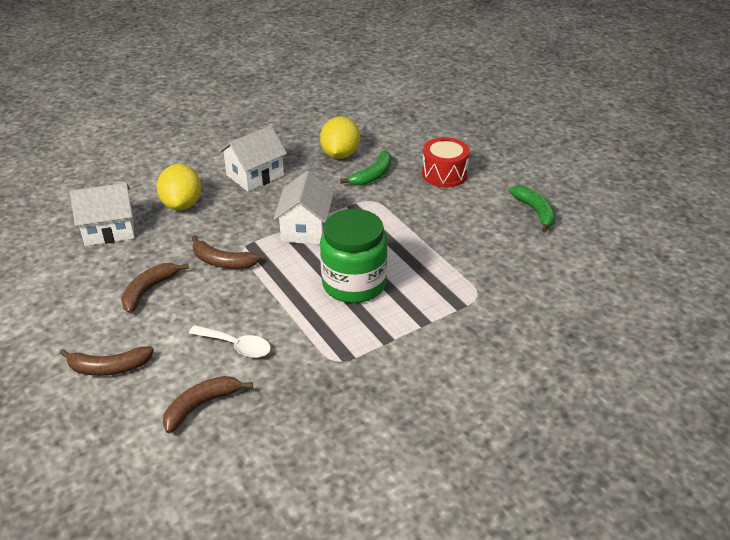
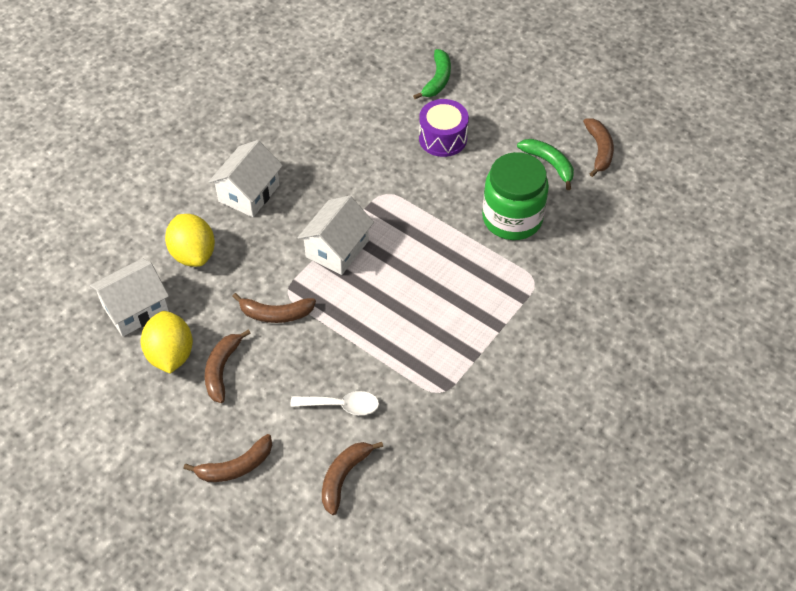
camera: 20 degrees left, 15 degrees up
(305, 228) = (337, 249): white house -> white house turned 45 degrees clockwise
(340, 154) = (324, 139): yellow lemon -> yellow lemon (170, 354)
(354, 284) = (416, 302): green jar -> green jar (512, 218)
(373, 175) = (372, 159): green banana -> green banana (437, 80)
(444, 174) = (443, 138): red drum -> purple drum
(589, 212) = (599, 150): none -> brown banana

